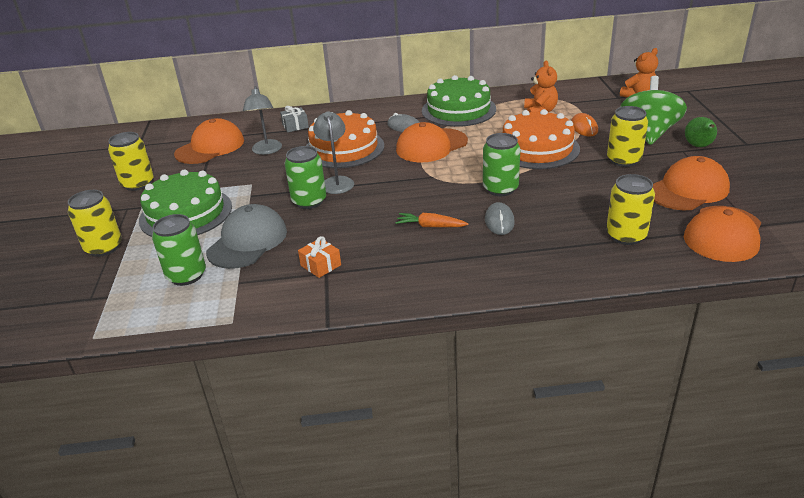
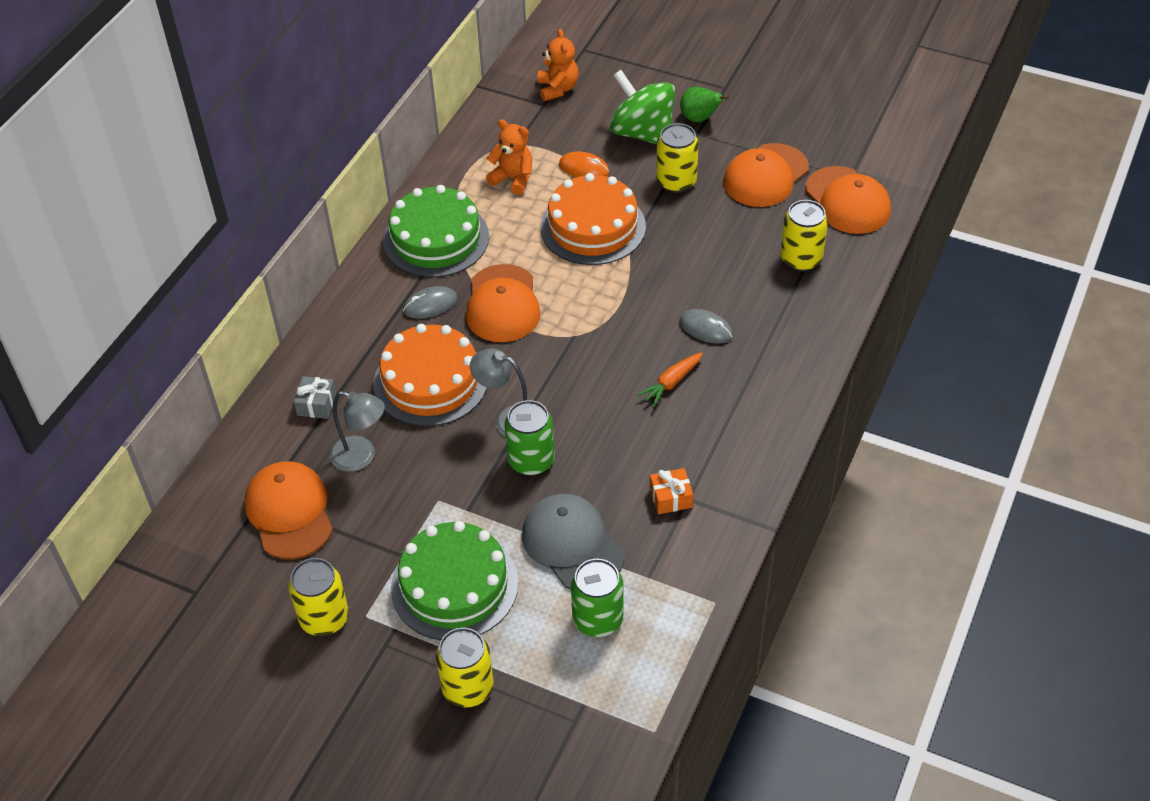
camera: 60 degrees left, 15 degrees up
(500, 189) = (647, 297): green can -> none
(688, 190) = (765, 176): orange cap -> orange cap turned 135 degrees counterclockwise

